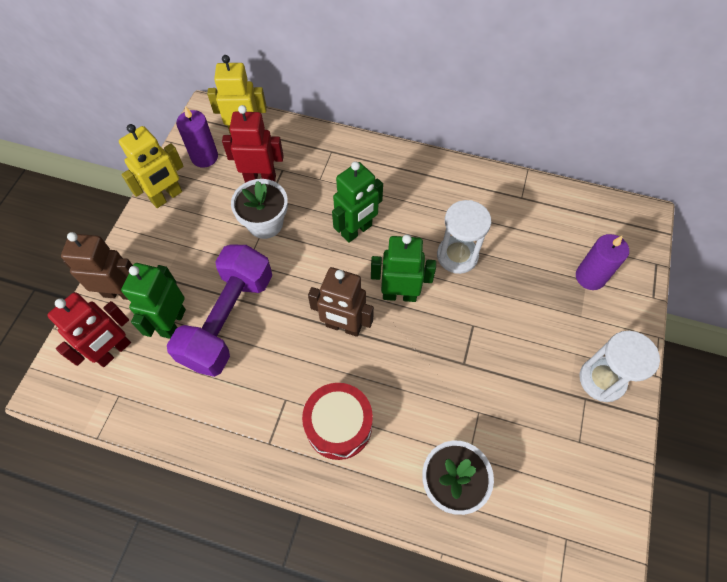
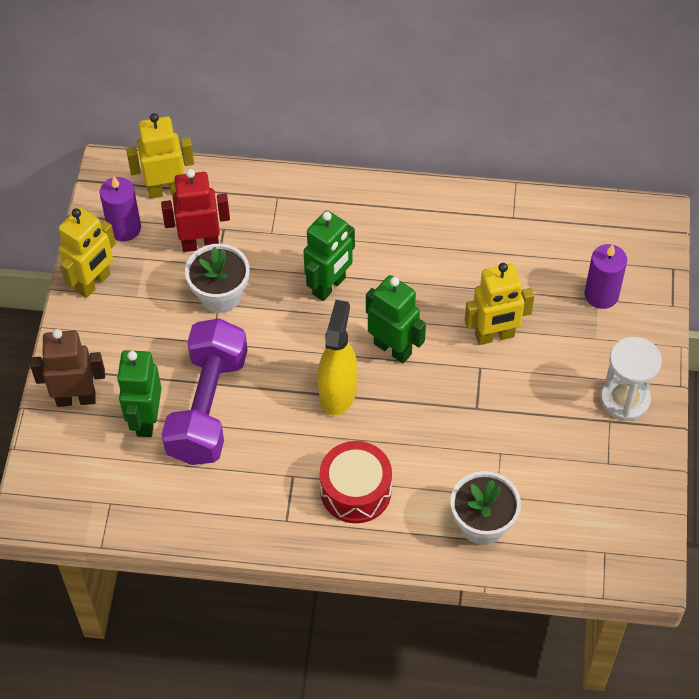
camera: 10 degrees left, 5 degrees down
(114, 351) = (89, 460): red robot -> none
(343, 326) = (338, 392): brown robot -> yellow spray bottle
(399, 294) = (393, 348): green robot -> green robot turned 45 degrees clockwise
(457, 256) = (450, 296): white hourglass -> none
(490, 298) = (494, 336): none -> yellow robot

